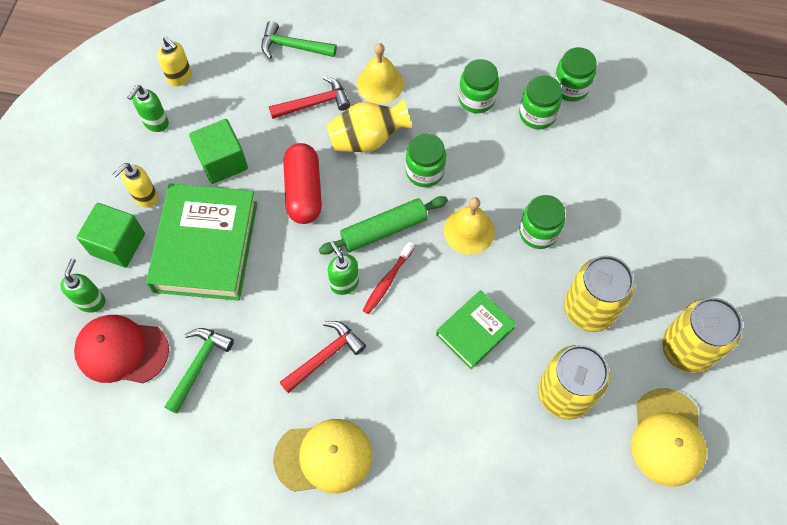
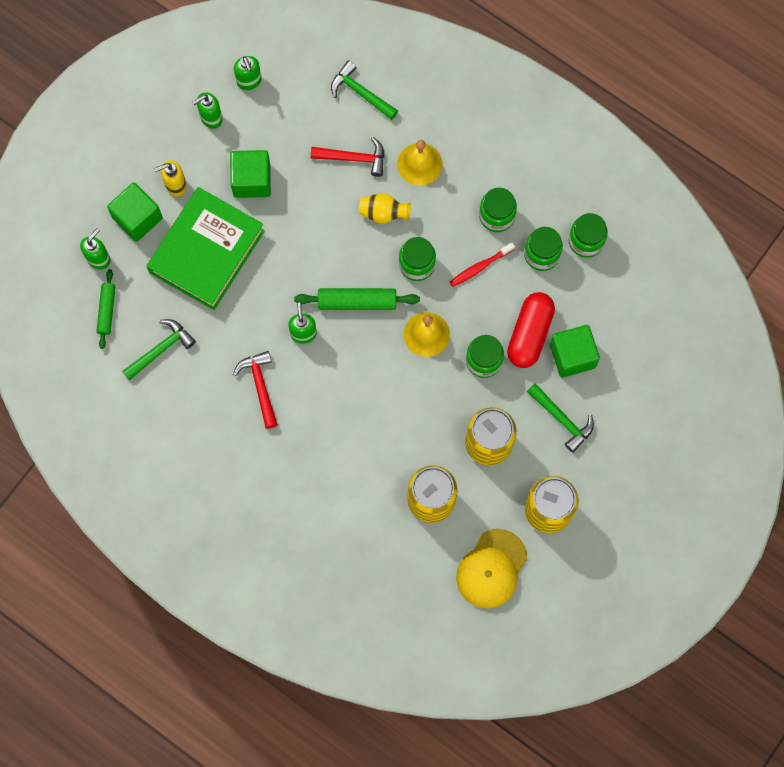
camera: 25 degrees right, 10 degrees up
(122, 350) = (107, 310): red cap -> green rolling pin
(180, 77) = (249, 81): yellow soap dispenser -> green soap dispenser
(304, 191) = (307, 238): red capsule -> red capsule (530, 334)
(323, 457) = (224, 463): yellow cap -> none
(325, 356) = (260, 386): red hammer -> red hammer turned 90 degrees counterclockwise
(368, 139) = (383, 213): yellow vase -> yellow vase, size x0.66
(387, 281) = (339, 347): red toothbrush -> red toothbrush (480, 267)
(475, 331) = (387, 420): green book -> none
(619, 191) = (572, 356): none -> green cube
(645, 254) = (562, 419): none -> green hammer

